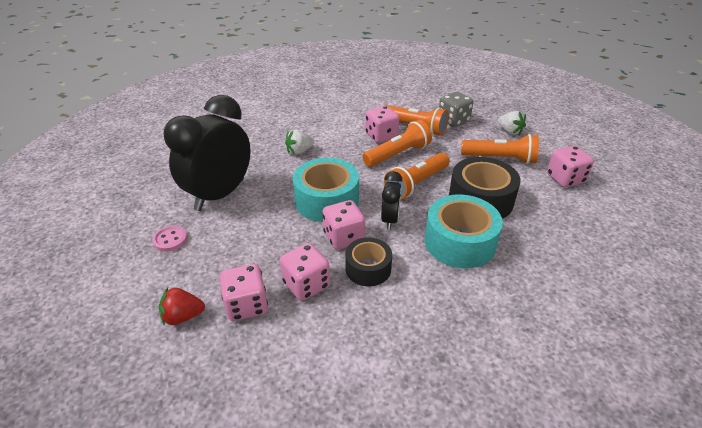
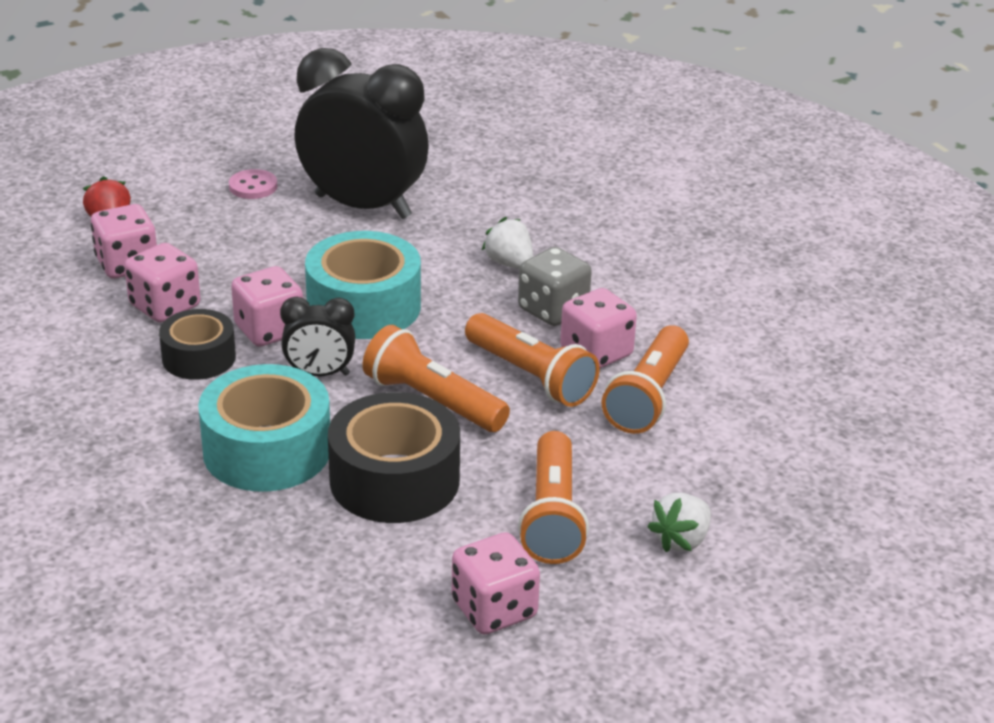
camera: 80 degrees right, 5 degrees down
(453, 121) = (701, 452): grey dice -> grey dice (553, 310)

